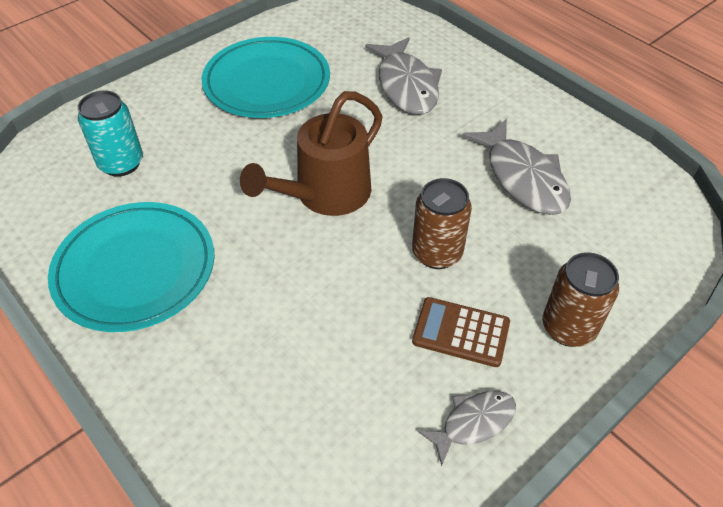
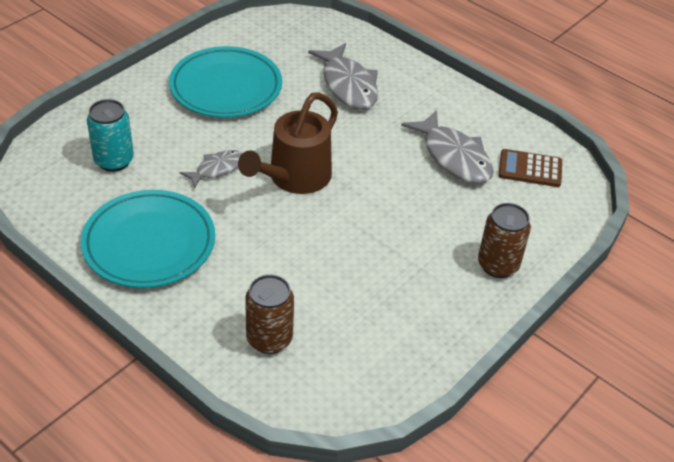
camera: 10 degrees left, 5 degrees down
(437, 253) = (391, 218): brown can -> brown can (269, 339)
(461, 332) = (417, 273): brown calculator -> brown calculator (530, 169)
(473, 423) = (433, 333): grey fish -> grey fish (217, 169)

